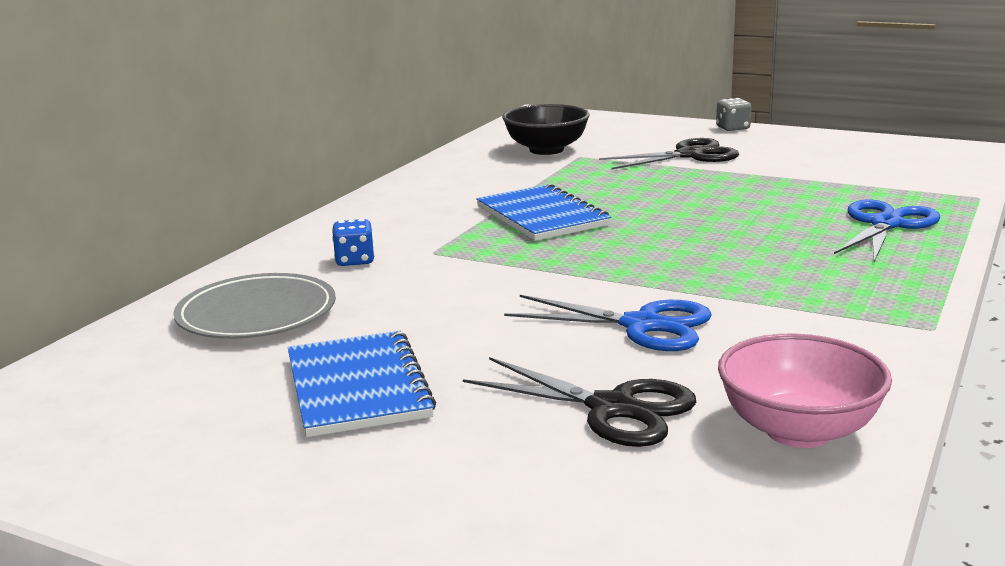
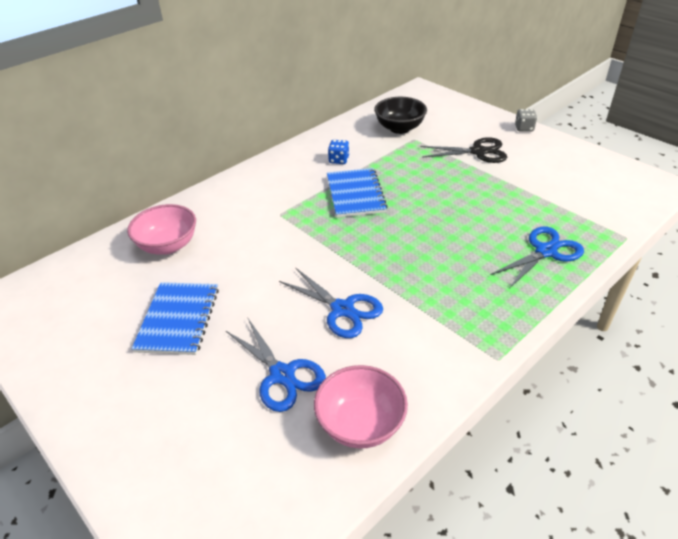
camera: 20 degrees right, 20 degrees up
(257, 314) = (168, 245): grey plate -> pink bowl
(355, 260) = (238, 212): blue dice -> blue dice (339, 160)
(613, 408) = (282, 375): black scissors -> blue scissors

